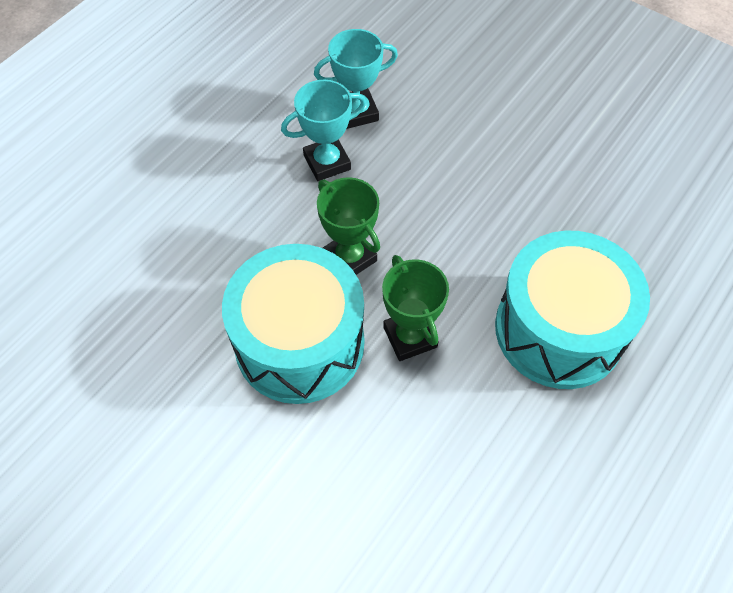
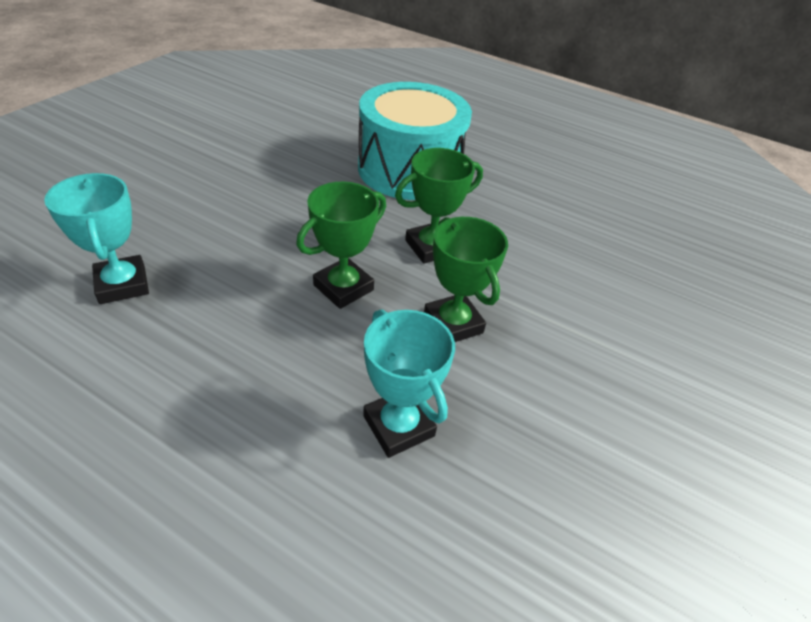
camera: 100 degrees left, 15 degrees down
(299, 343) = (453, 323): turquoise drum -> green trophy
(327, 162) = (201, 309): turquoise trophy -> turquoise trophy (398, 426)

